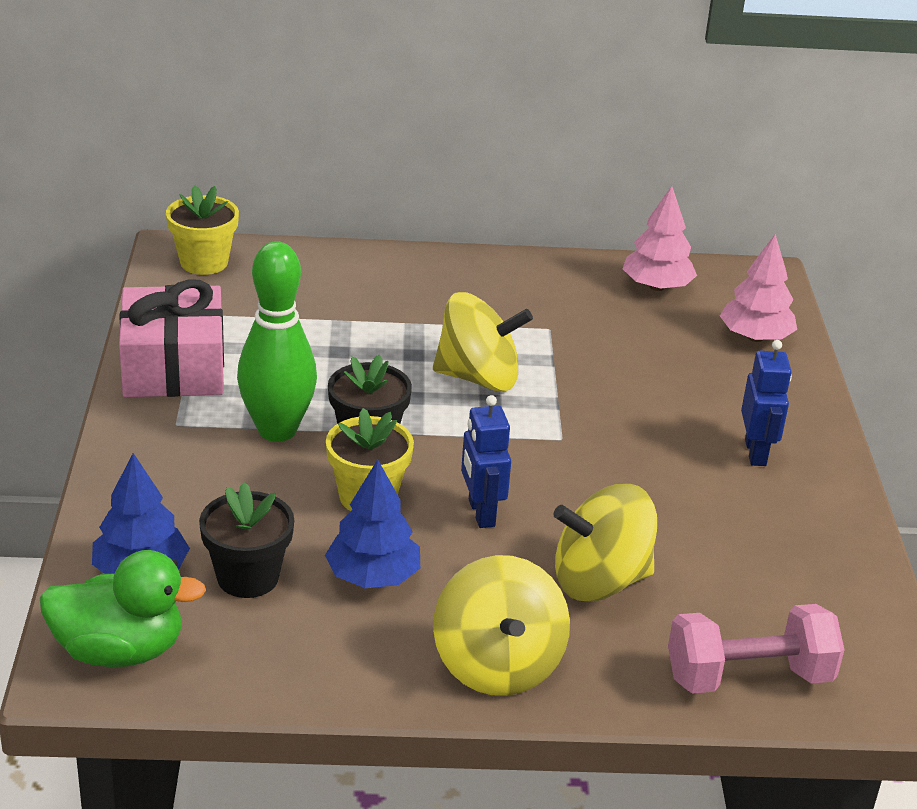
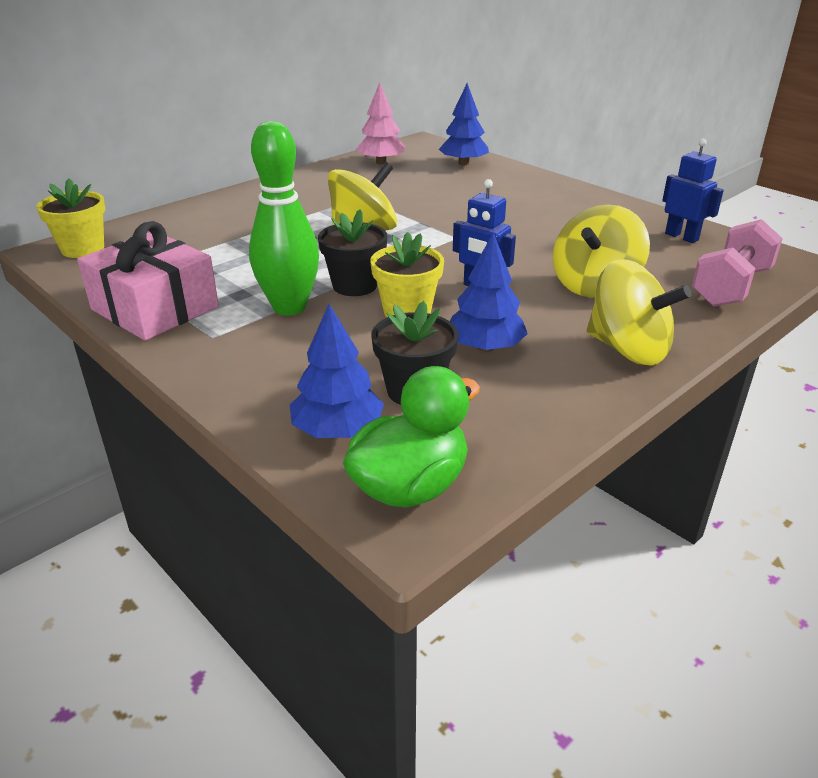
camera: 40 degrees left, 0 degrees up
(755, 337) = (463, 163): pink tree -> blue tree
(756, 453) = (551, 203): blue robot -> blue robot (681, 237)

